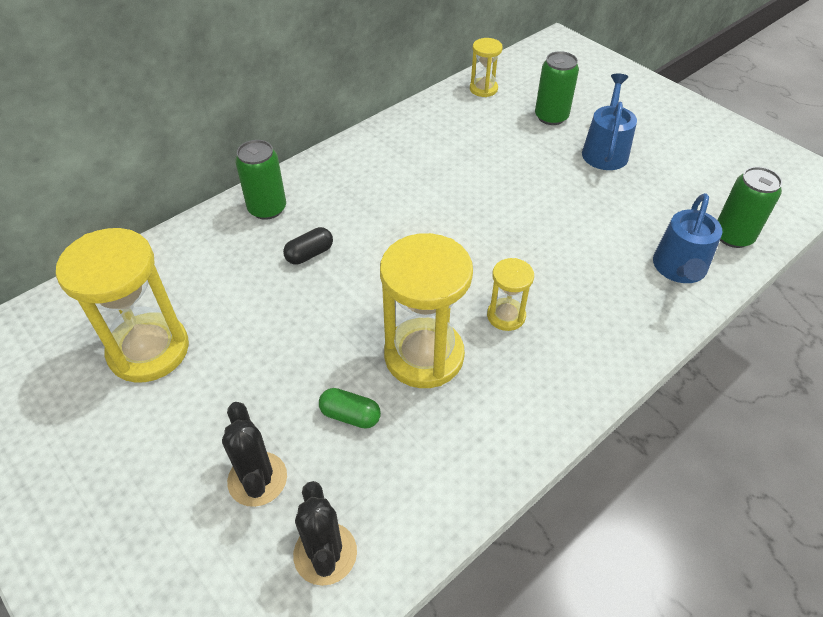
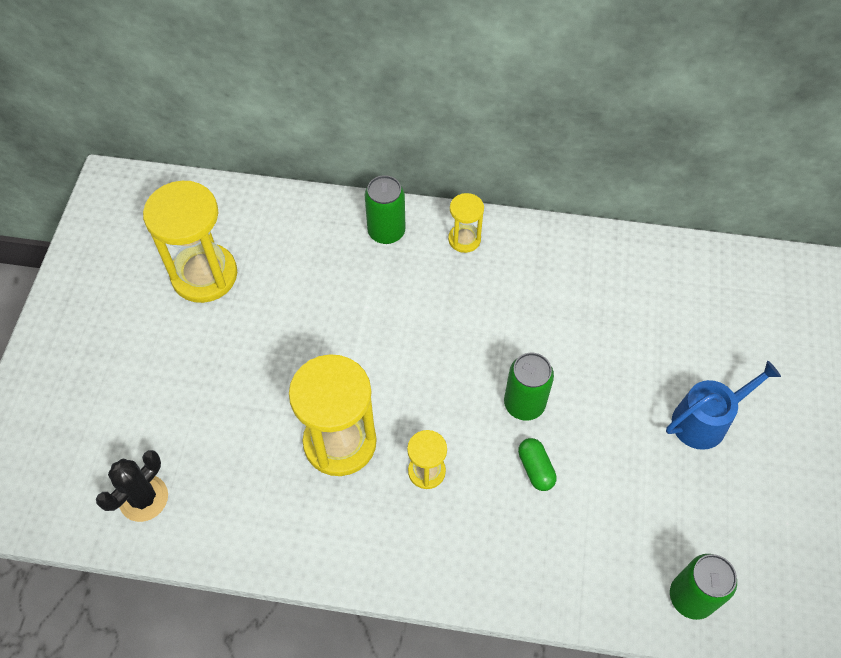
camera: 50 degrees right, 10 degrees up
(257, 479) = (163, 418): black cactus -> none
(309, 254) = (368, 295): black capsule -> none
(350, 415) = (251, 434): green capsule -> green capsule (535, 469)
(483, 89) = (689, 265): yellow hourglass -> yellow hourglass (464, 239)
(551, 117) = (708, 345): green can -> green can (524, 404)
(679, 269) = (602, 573): blue watering can -> none

